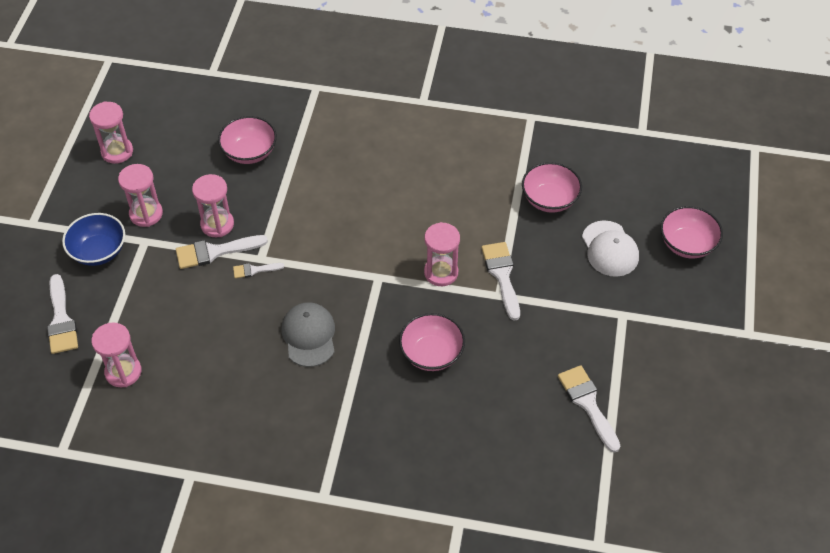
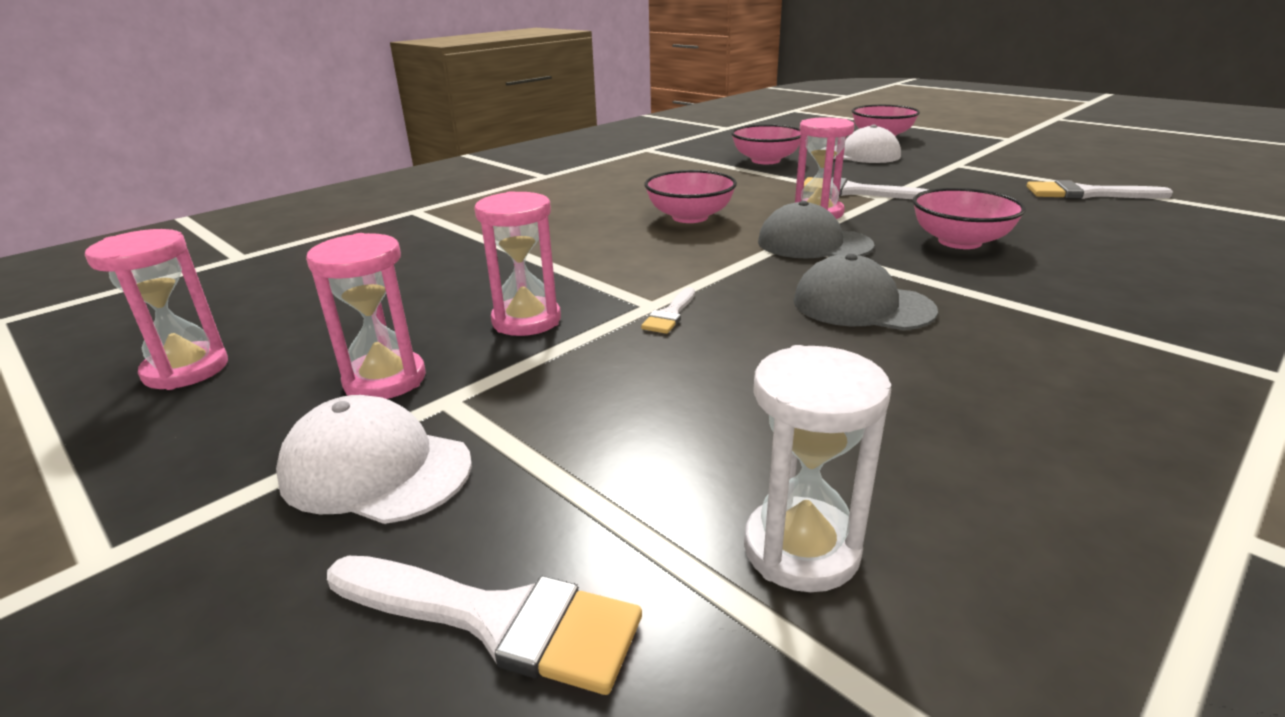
camera: 55 degrees left, 25 degrees down
(99, 251) = (375, 469): blue bowl -> white cap
(123, 372) = (801, 549): pink hourglass -> white hourglass
(214, 252) = (582, 337): white brush -> none
(249, 152) = (433, 266): pink bowl -> pink bowl (690, 217)
(383, 289) = (813, 244): none -> grey cap

